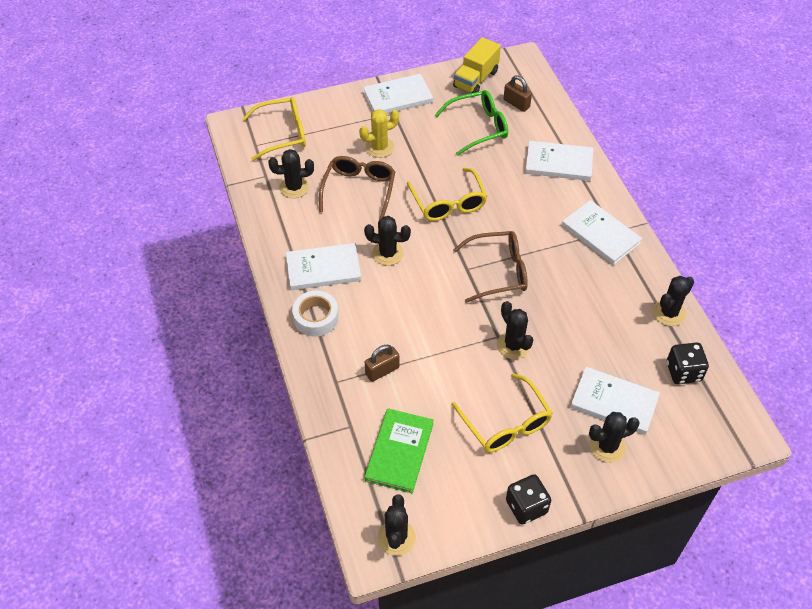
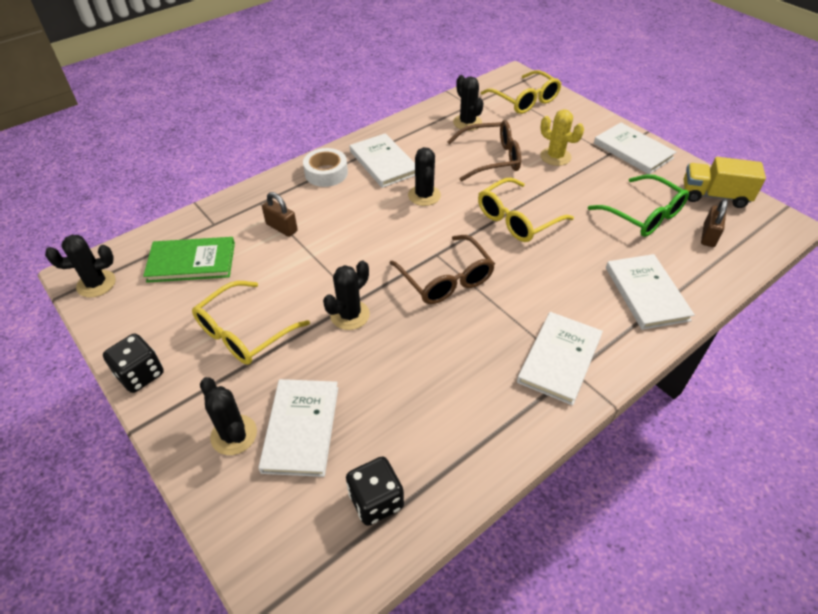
camera: 70 degrees right, 5 degrees down
(669, 313) = (470, 463): black cactus -> none

